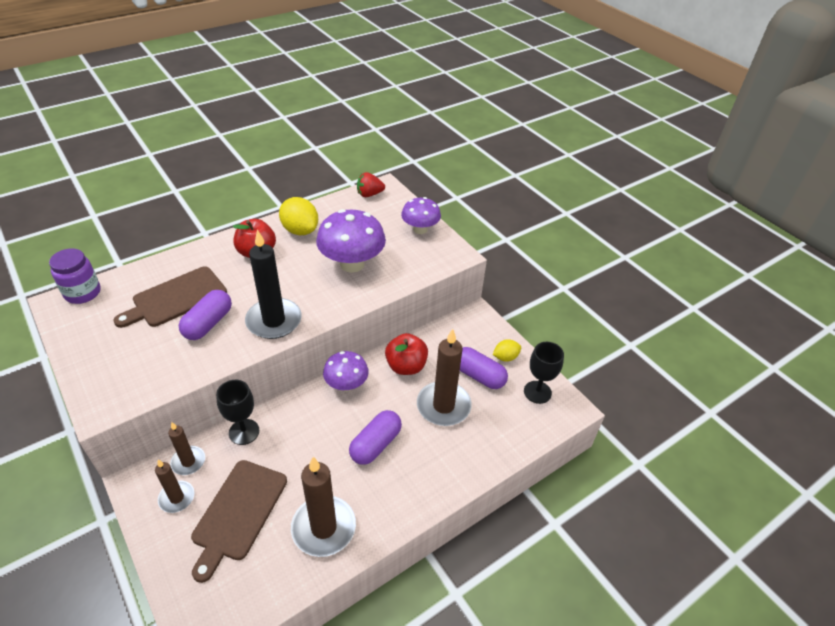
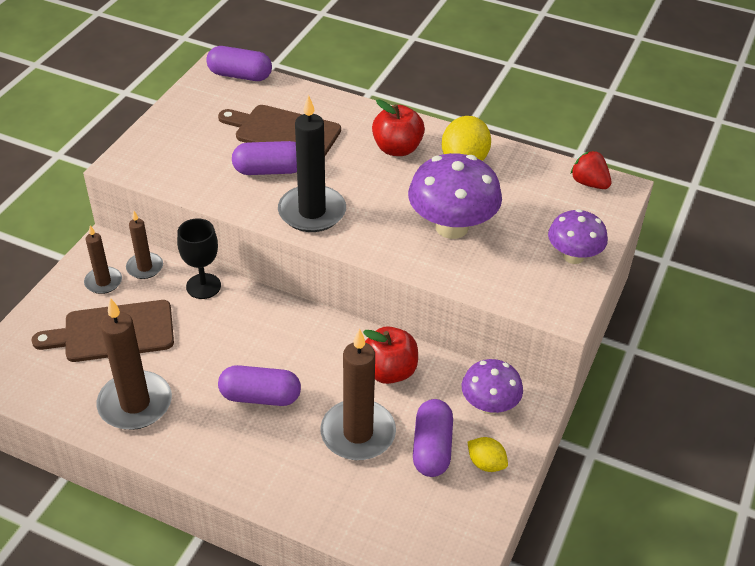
camera: 60 degrees right, 0 degrees up
(83, 293) = (240, 75): purple jar -> purple capsule
(346, 385) = (321, 333): purple mushroom -> purple mushroom (489, 405)
(537, 392) = (455, 522): black goblet -> none

